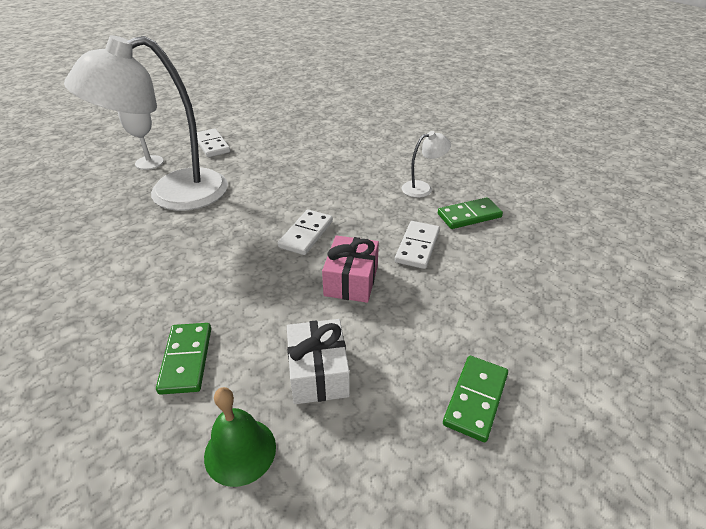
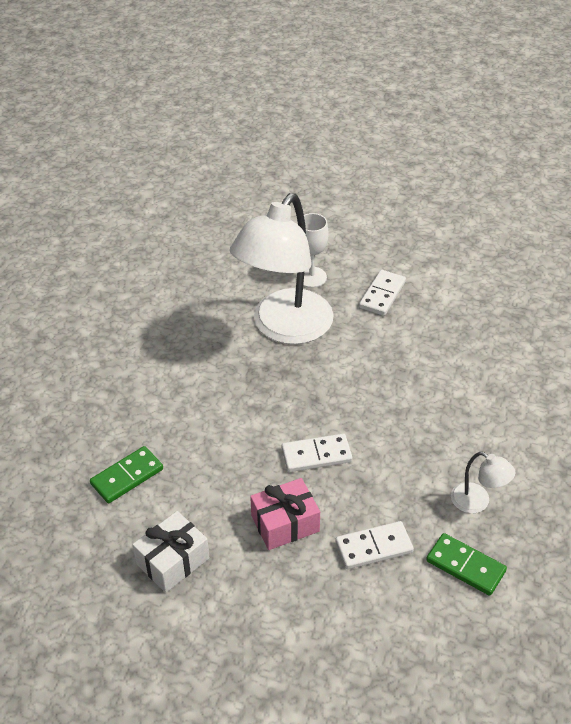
camera: 55 degrees right, 5 degrees up
(172, 194) = (284, 328): white lamp -> white lamp turned 90 degrees counterclockwise
(240, 451) = (82, 558): green bell -> none
(475, 399) = (222, 676): green domino -> none

